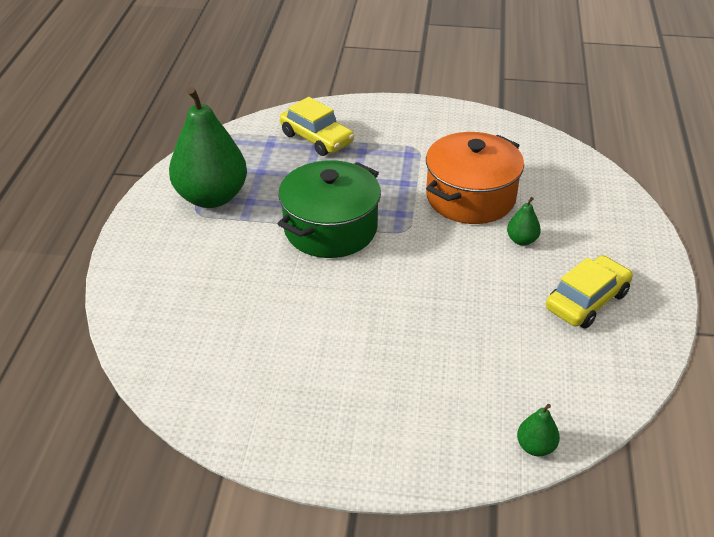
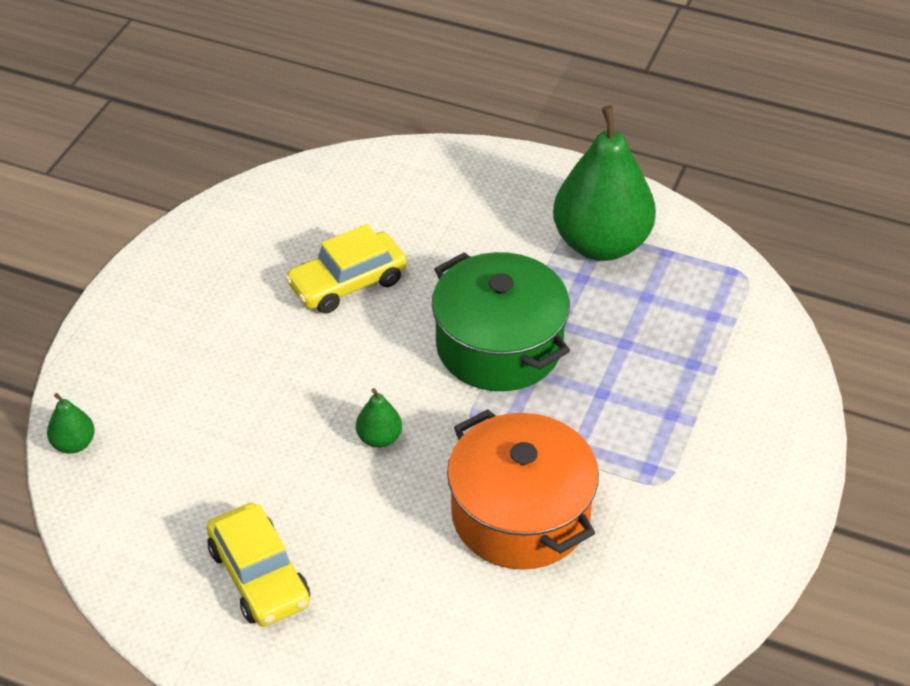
camera: 105 degrees right, 5 degrees up
(317, 138) = (716, 369): yellow car -> yellow car (347, 283)
(522, 240) = (404, 545): green pear -> green pear (379, 438)

